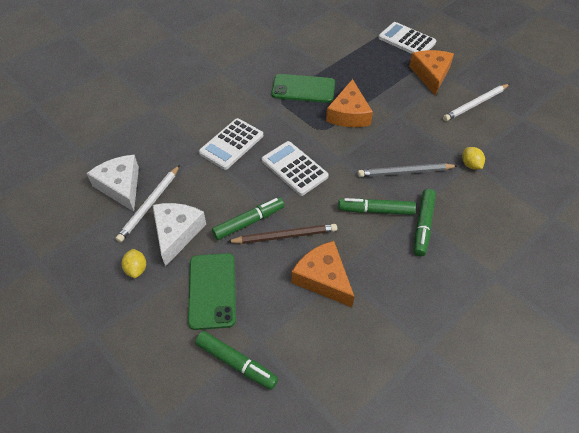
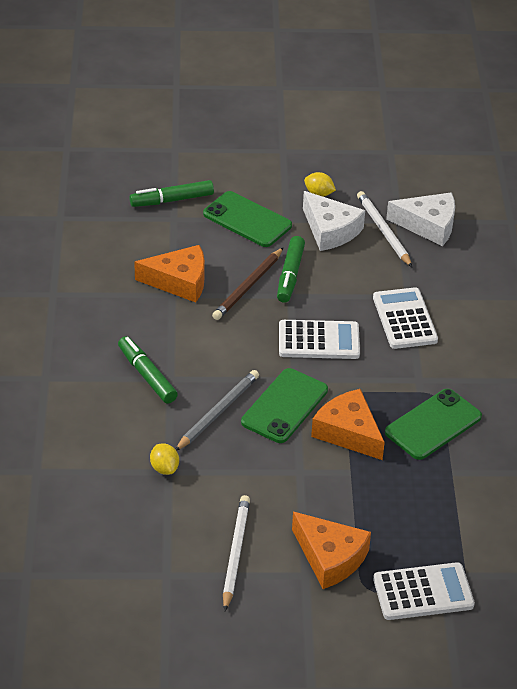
camera: 130 degrees right, 10 degrees down
(363, 149) = (284, 406): none -> green phone
(375, 210) = (202, 358): green marker -> none
(470, 165) = (164, 468): yellow lemon -> yellow lemon turned 45 degrees clockwise

